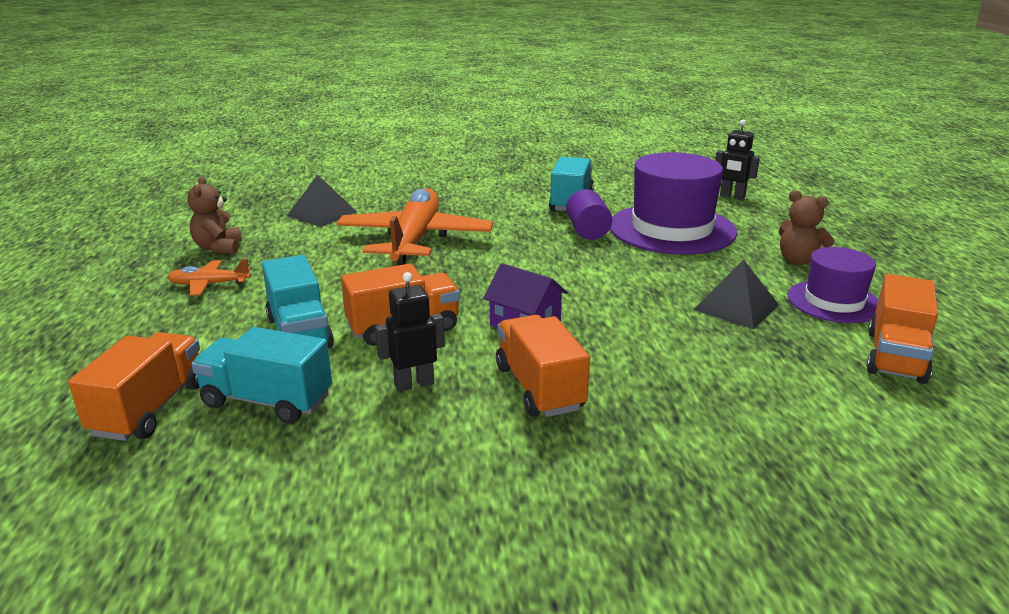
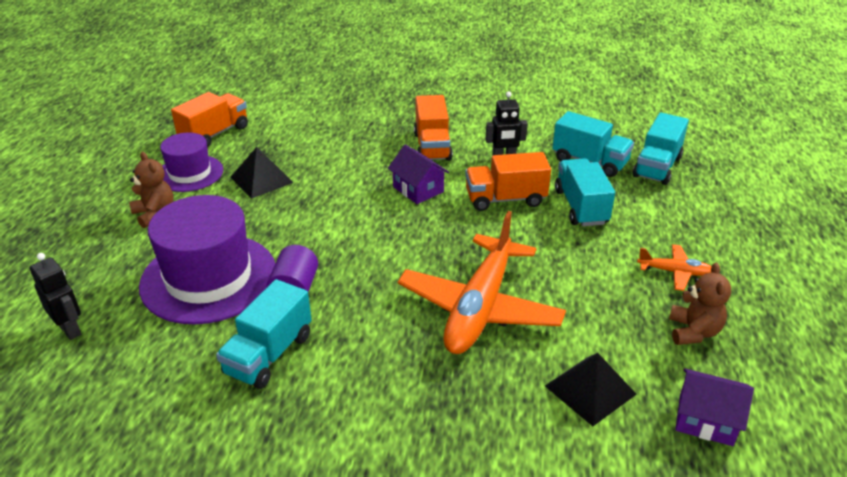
camera: 165 degrees left, 10 degrees up
(150, 409) = (657, 167): orange truck -> turquoise truck
(239, 211) = (705, 420): none -> purple house

